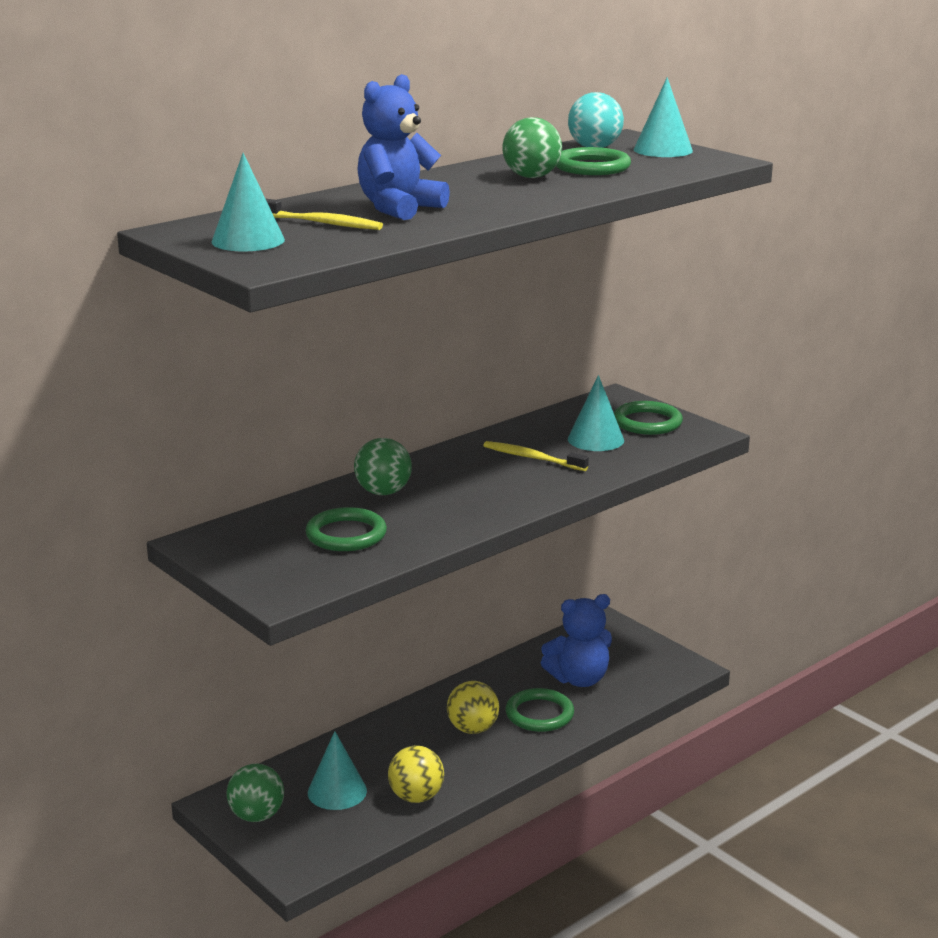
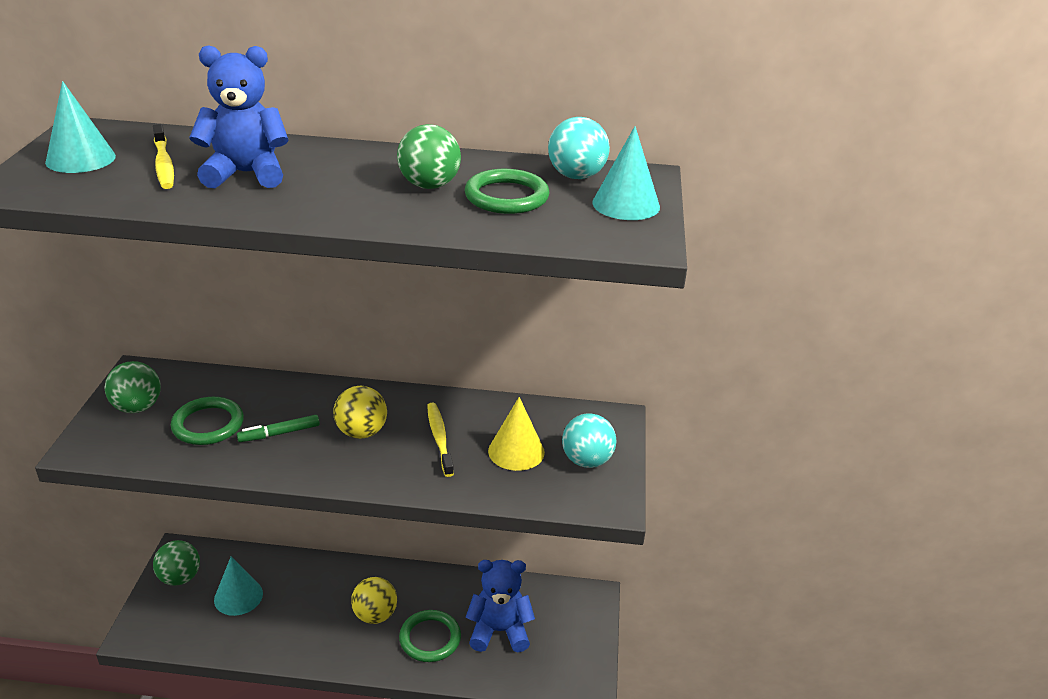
camera: 45 degrees right, 10 degrees up
(383, 492) = (296, 404): green ball -> green ball (137, 407)
(414, 511) = (279, 433): none -> green marker
(416, 797) = (266, 639): yellow ball -> yellow ball (361, 432)
(579, 679) = (499, 631): blue teddy bear -> blue teddy bear turned 150 degrees clockwise
(595, 439) = (516, 451): turquoise cone -> yellow cone
(647, 422) = (587, 461): green ring -> turquoise ball

